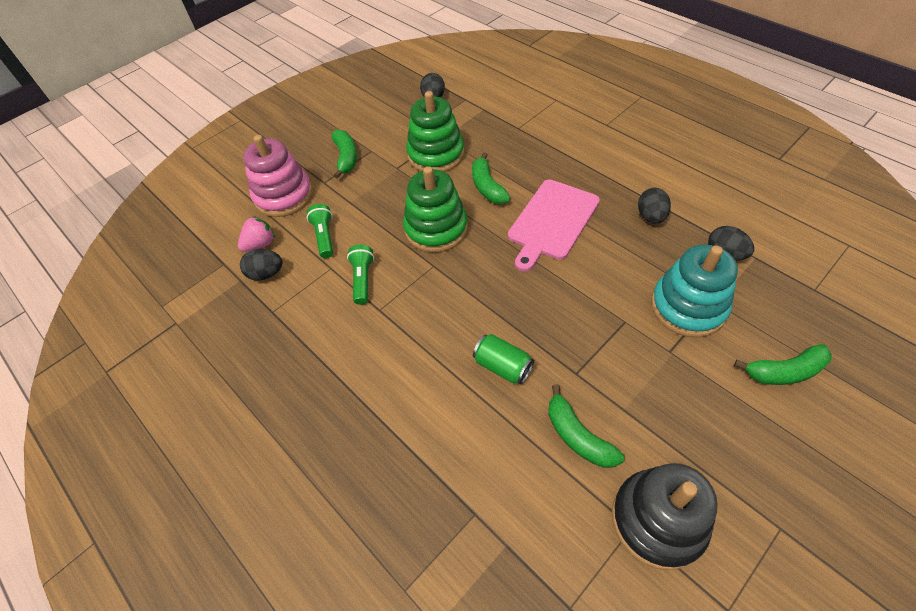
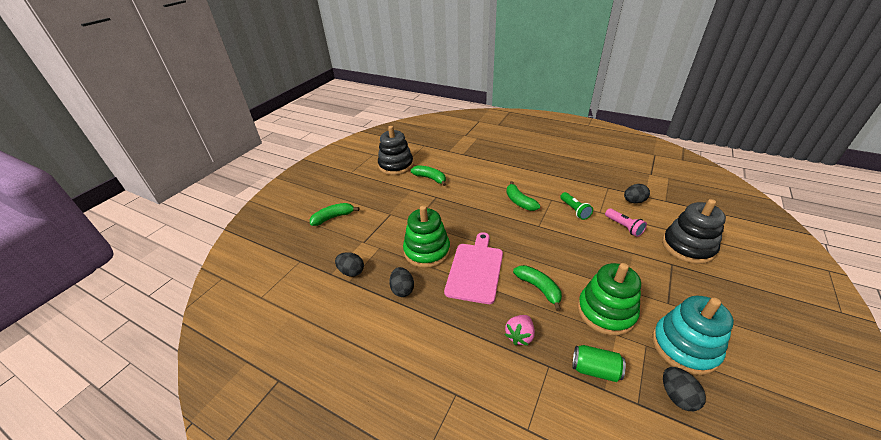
camera: 160 degrees right, 15 degrees down
(260, 244) = (659, 214): pink strawberry -> pink strawberry (519, 336)
(283, 196) = (688, 247): pink stacking toy -> black stacking toy
(324, 237) = (624, 227): green flashlight -> pink flashlight
(346, 158) = (681, 290): green banana -> green banana (519, 202)
(436, 228) = (554, 247): green stacking toy -> green stacking toy (427, 251)
(502, 366) = (472, 192): green can -> green can (595, 369)
(688, 307) = (379, 236): turquoise stacking toy -> turquoise stacking toy (684, 346)

